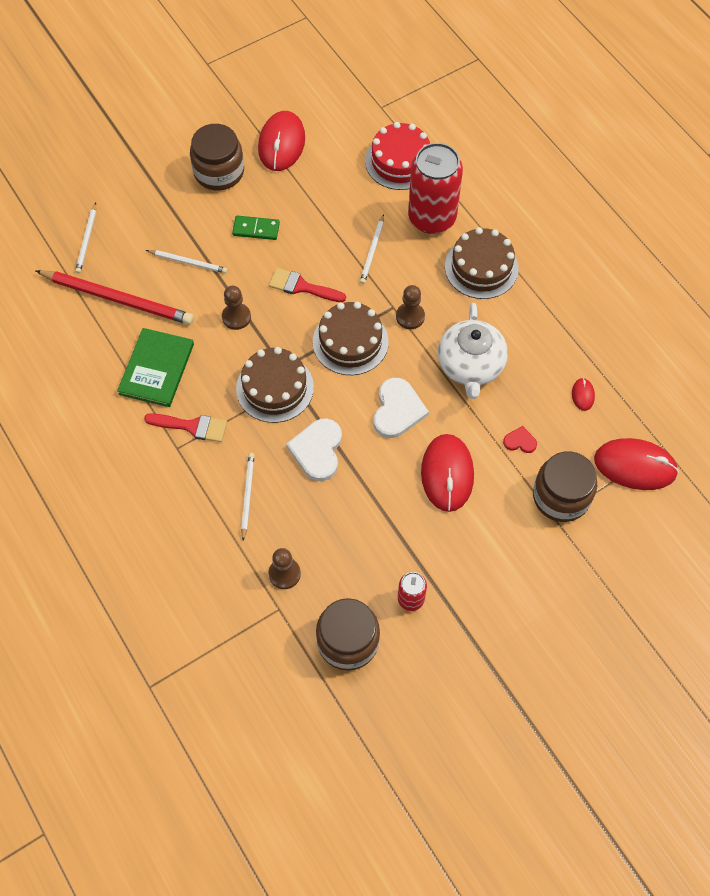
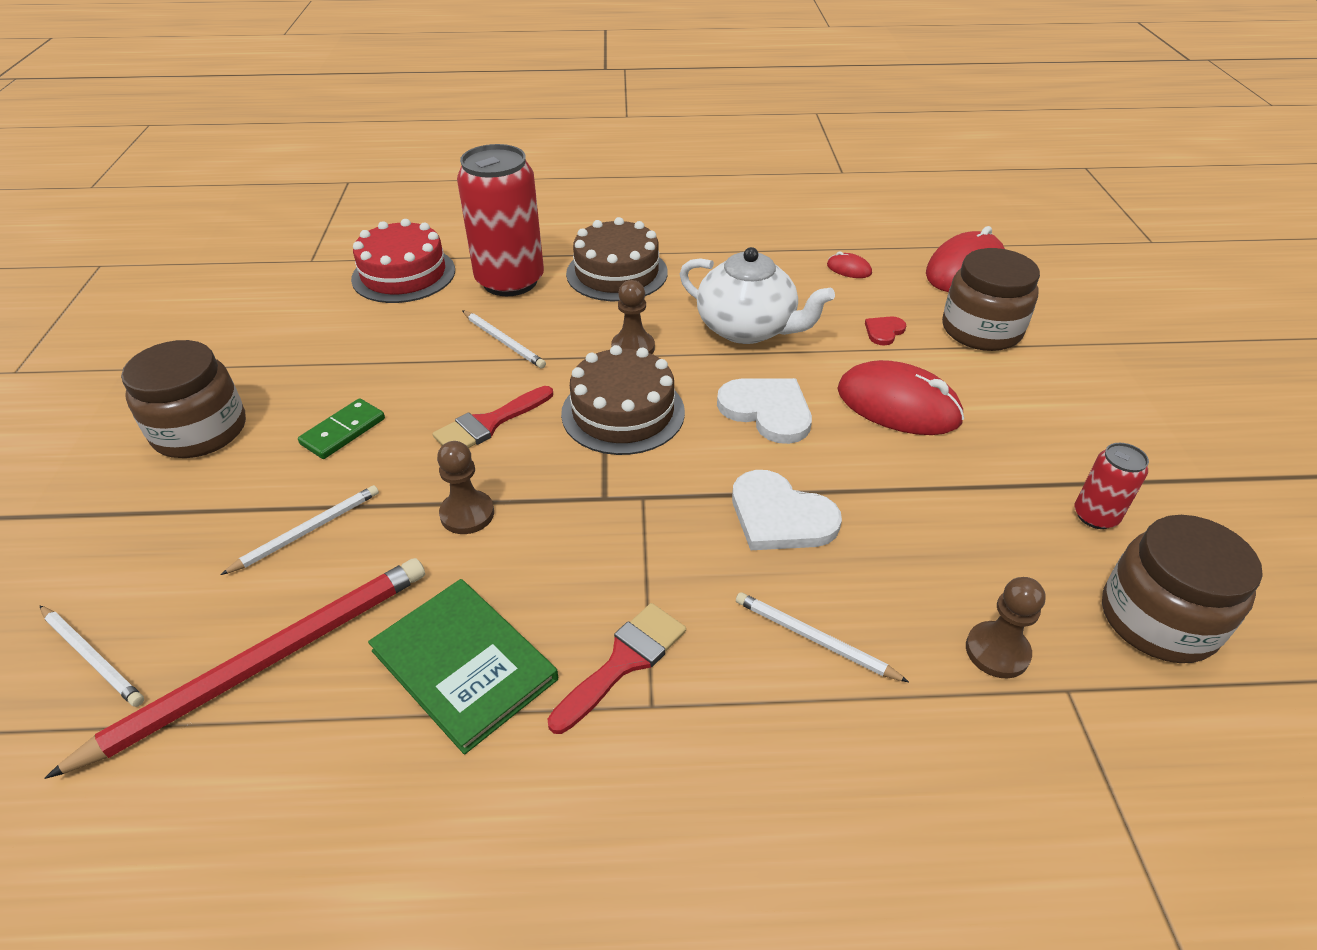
camera: 60 degrees left, 20 degrees down
(275, 388) = (633, 520): brown cake -> none
(281, 143) = (244, 354): red mouse -> none

